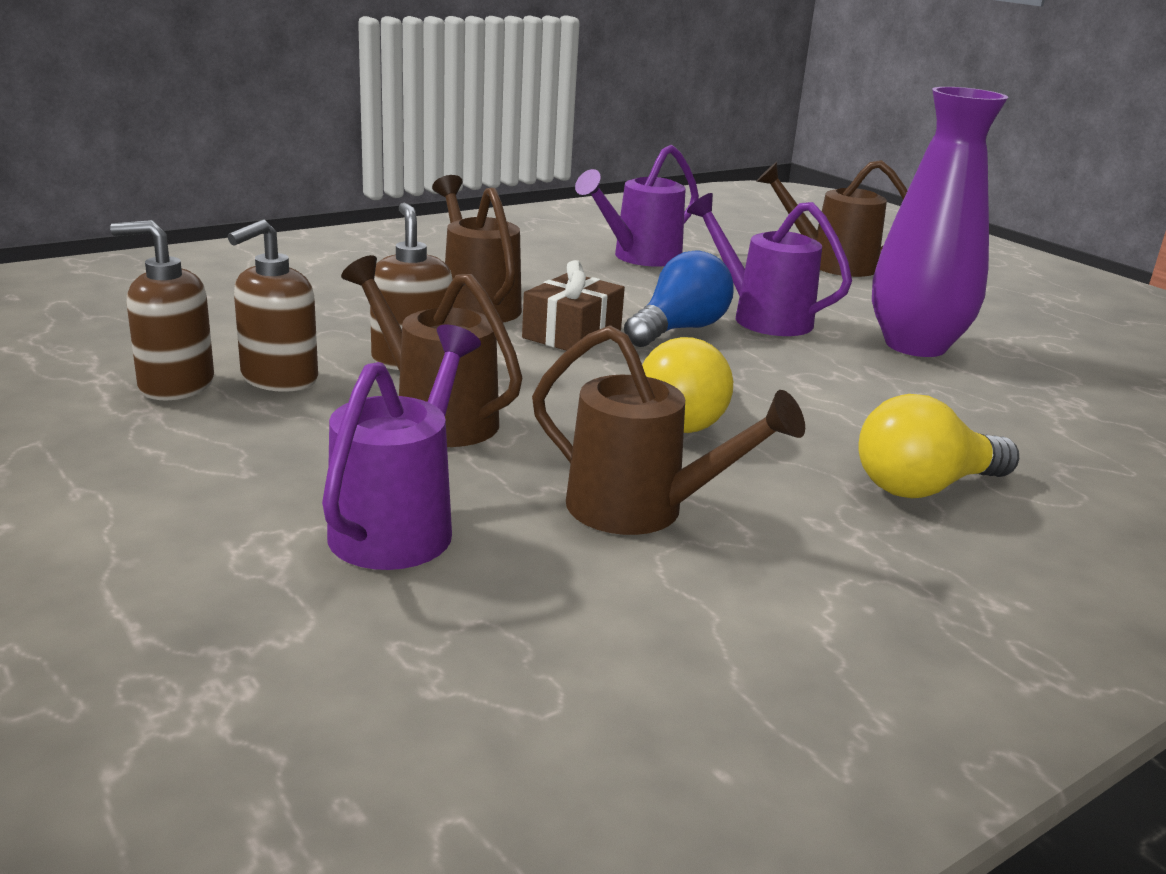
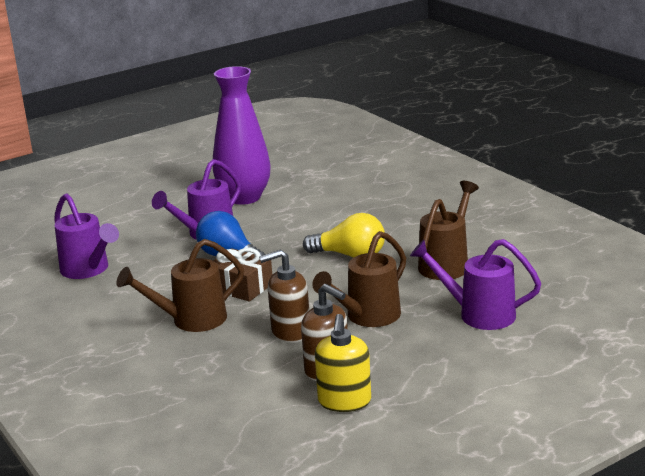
camera: 85 degrees left, 0 degrees up
(175, 385) = (344, 401): brown soap dispenser -> yellow soap dispenser
(831, 264) = (103, 210): brown watering can -> none
(924, 487) = (405, 208): yellow light bulb -> none

